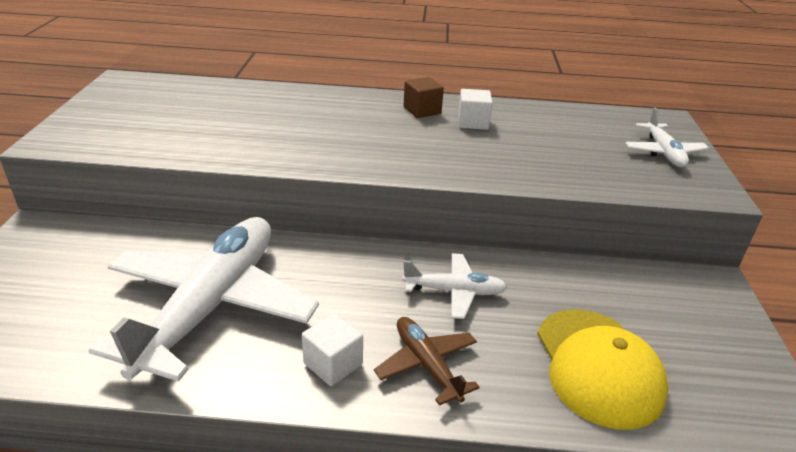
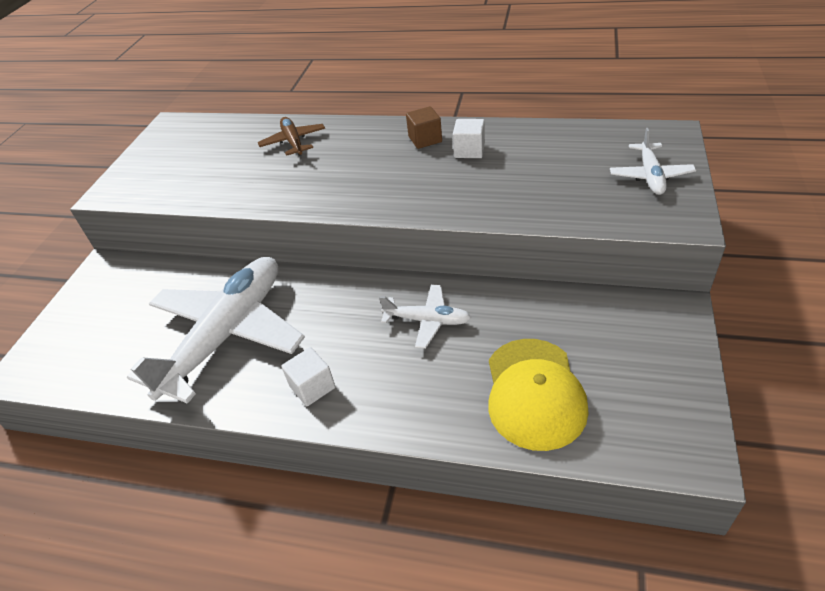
camera: 15 degrees right, 10 degrees up
(427, 365) = (387, 389): brown plane -> brown plane (293, 142)

